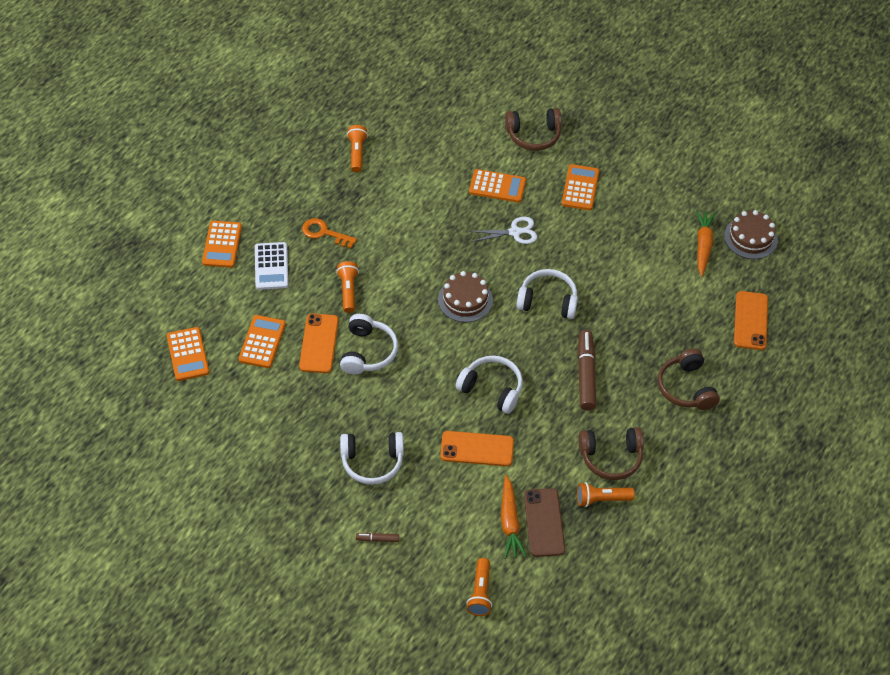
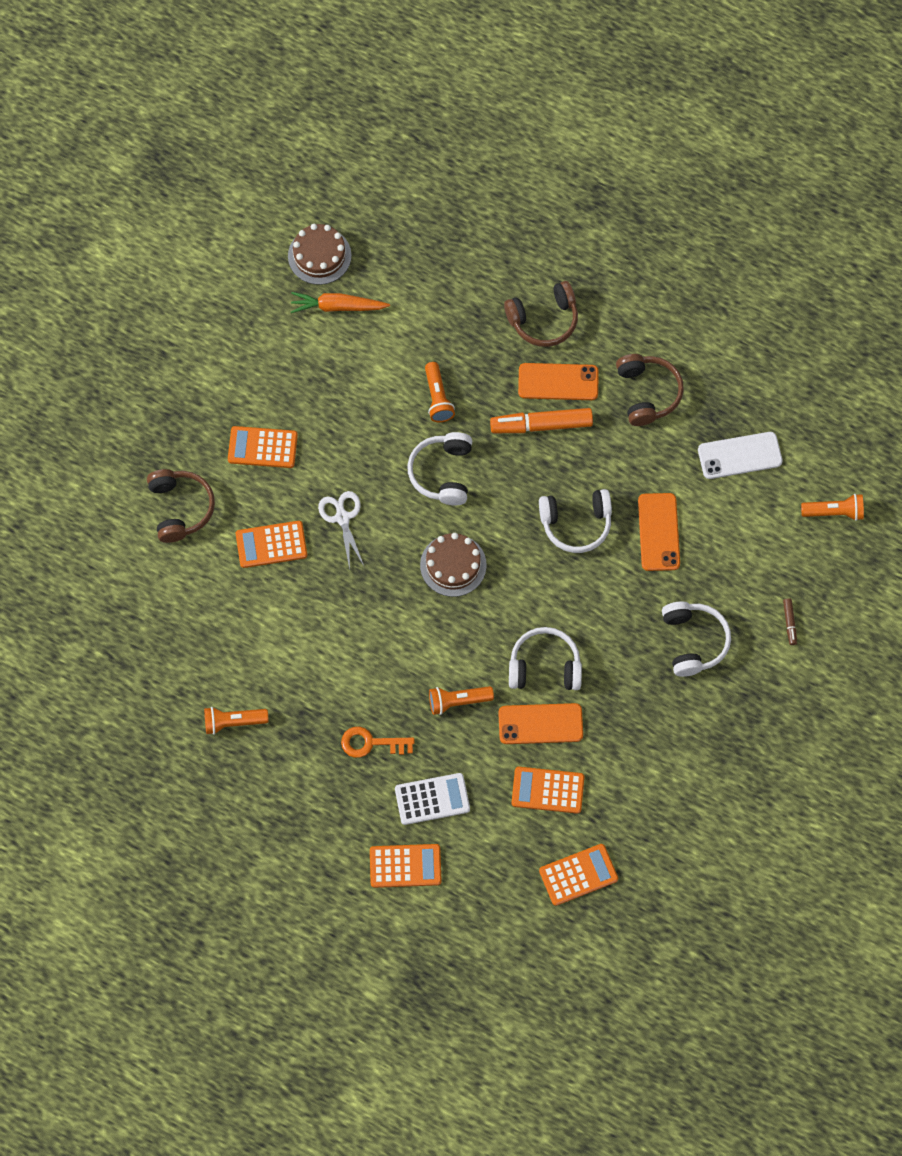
camera: 95 degrees left, 15 degrees up
(324, 233) = (371, 743): orange key -> orange key turned 75 degrees clockwise
(492, 389) = (576, 524): white headphones -> white headphones turned 120 degrees counterclockwise
(497, 186) = (271, 544): orange calculator -> orange calculator turned 105 degrees counterclockwise
(510, 522) = (745, 490): orange carrot -> none
(544, 522) = (739, 455): brown phone -> white phone
(585, 374) = (541, 425): brown marker -> orange marker
(602, 499) = (701, 400): orange flashlight -> orange flashlight (437, 398)
(750, 320) = (441, 255): orange phone -> orange phone (558, 382)

